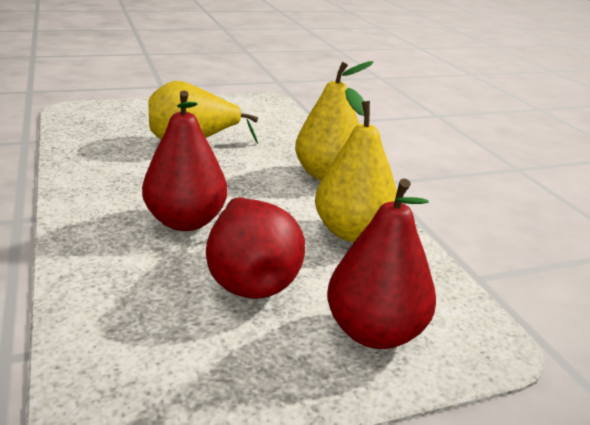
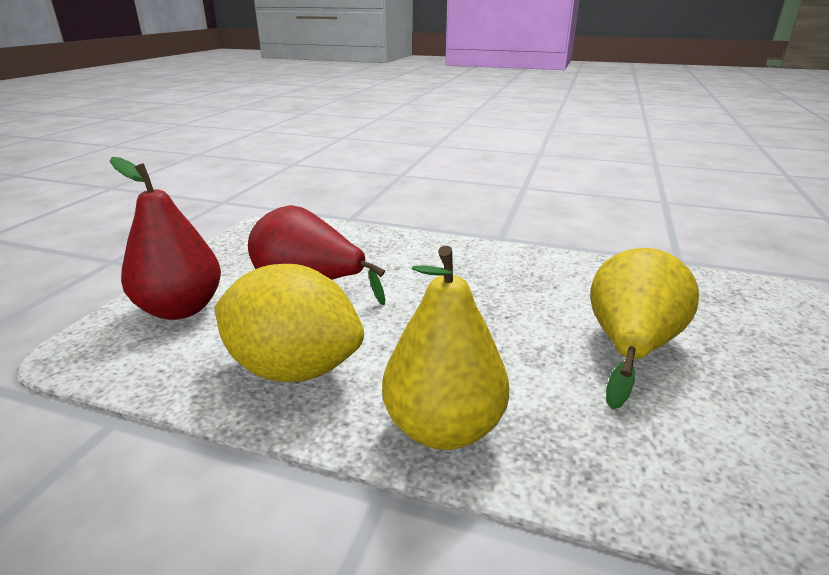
camera: 130 degrees right, 0 degrees up
(185, 222) = (423, 287): red pear -> none
(352, 232) = (293, 369): yellow pear -> yellow lemon

